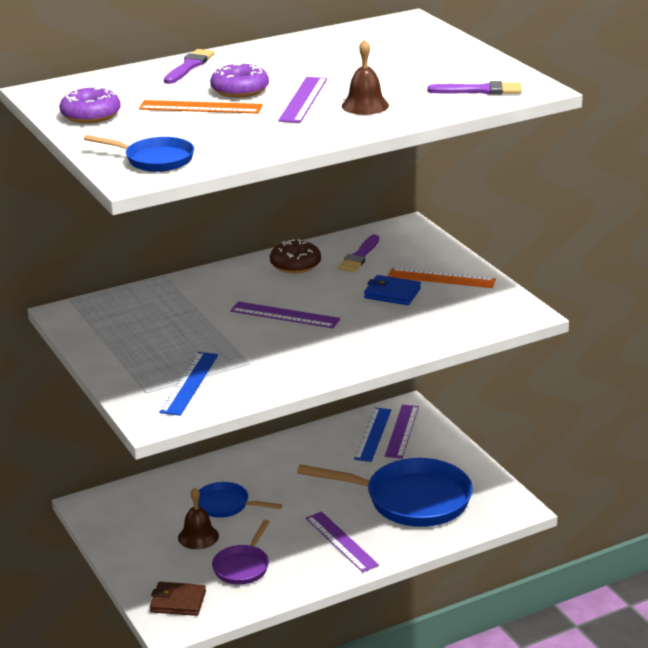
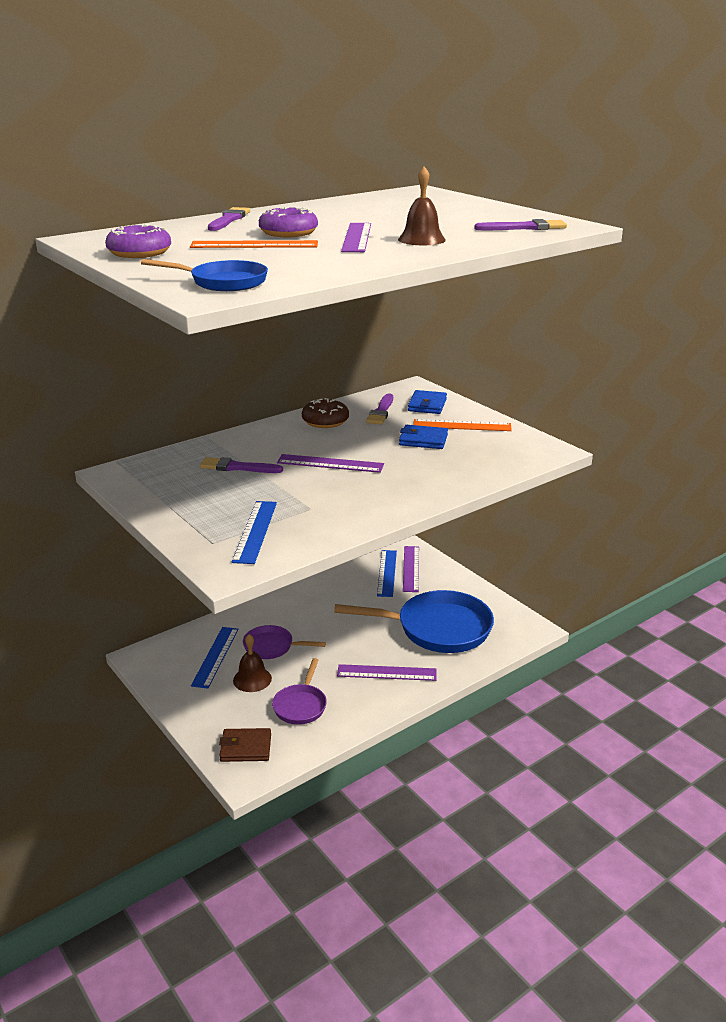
camera: 10 degrees left, 0 degrees up
(164, 510) = (215, 656): none -> blue ruler
(189, 314) = (237, 467): none -> purple brush
(226, 505) = (272, 647): blue pan -> purple pan
(341, 541) = (387, 672): purple ruler -> purple ruler turned 45 degrees counterclockwise
(413, 251) = (427, 405): none -> blue wallet

